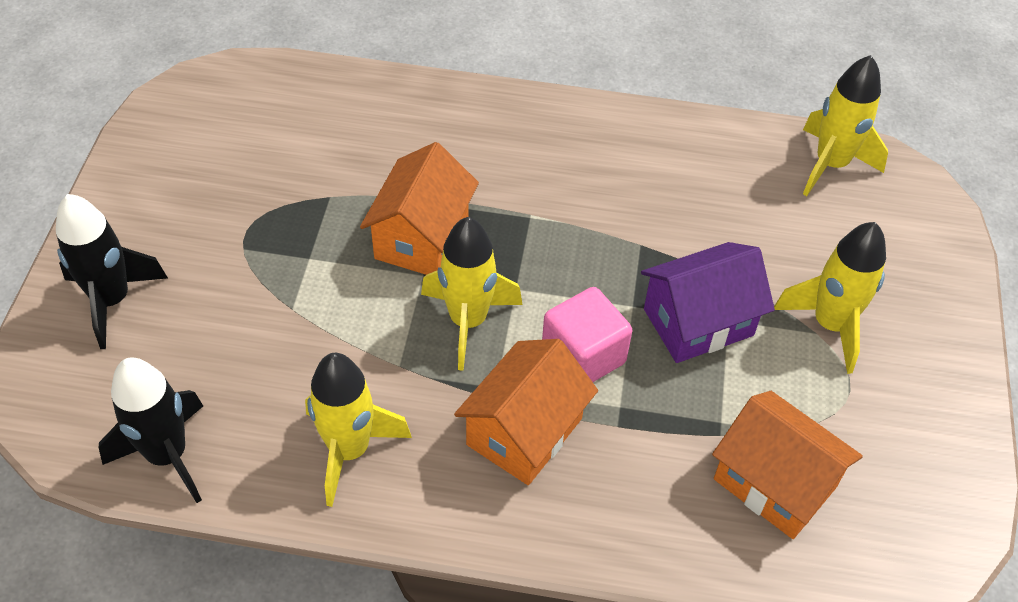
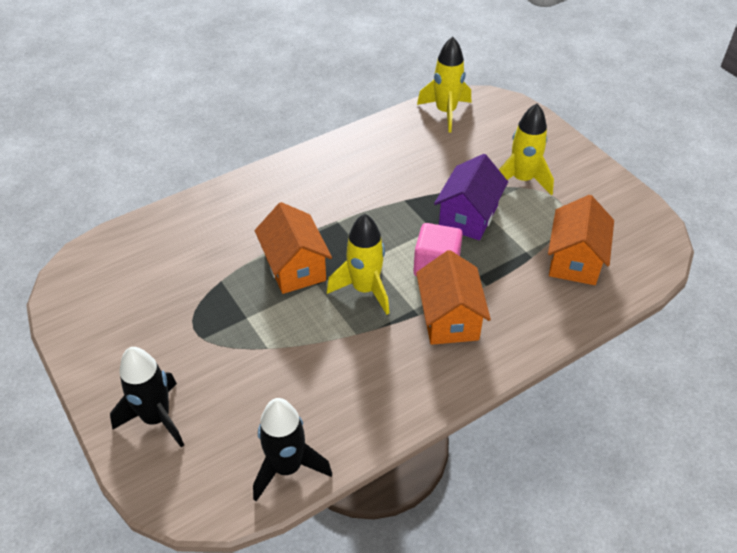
camera: 40 degrees left, 5 degrees down
(349, 450) = (378, 390): yellow rocket -> none
(774, 483) = (575, 260): orange house -> orange house turned 75 degrees counterclockwise

